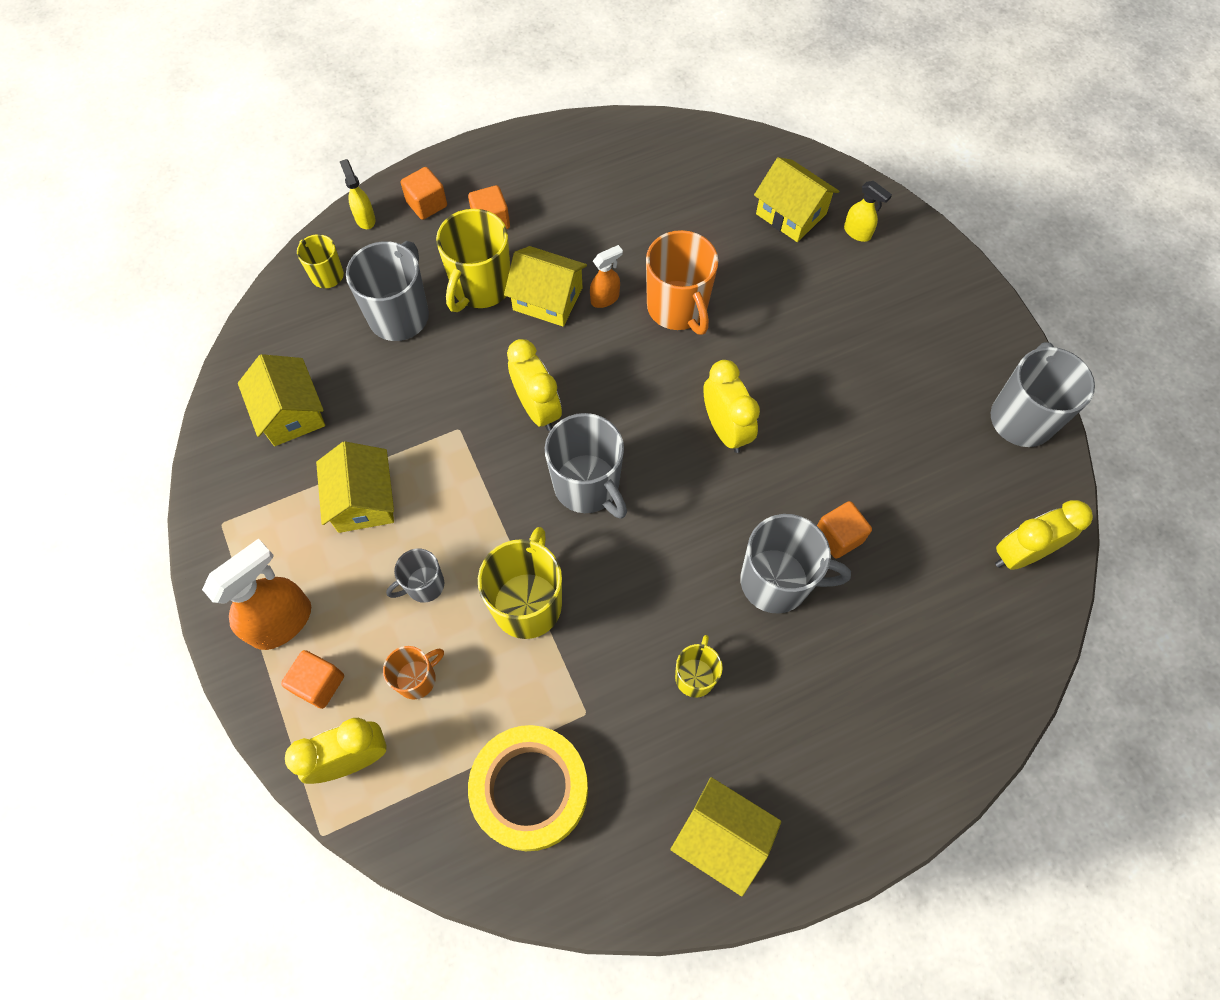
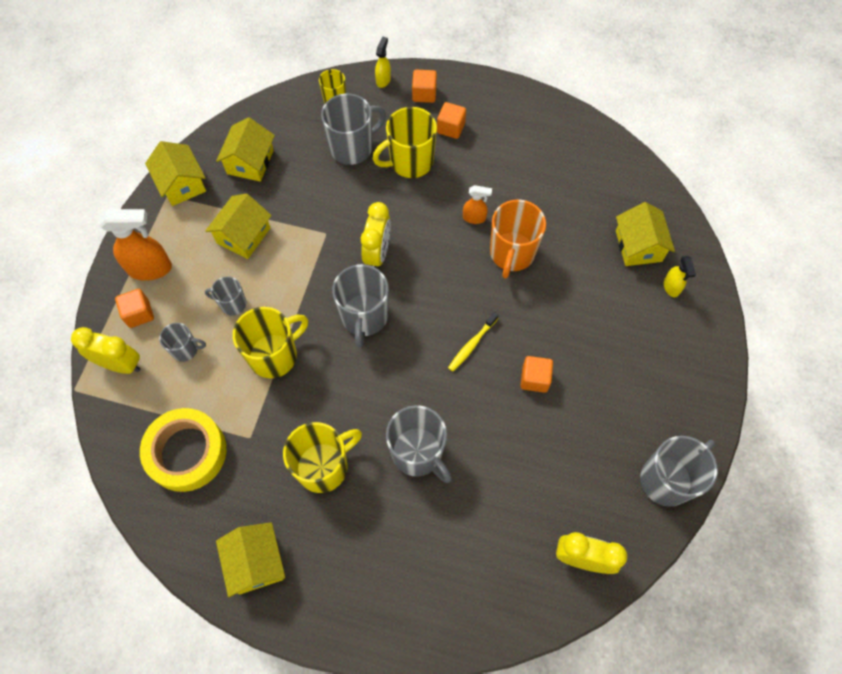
camera: 40 degrees right, 0 degrees up
(417, 679) = (185, 349): orange mug -> grey mug
(547, 299) = (441, 195): yellow house -> yellow house (182, 184)
(695, 676) = (323, 467): yellow mug -> yellow mug, size x1.80
(725, 429) = (472, 344): yellow clock -> yellow toothbrush
(838, 537) = (478, 457): orange cube -> orange cube (534, 379)

